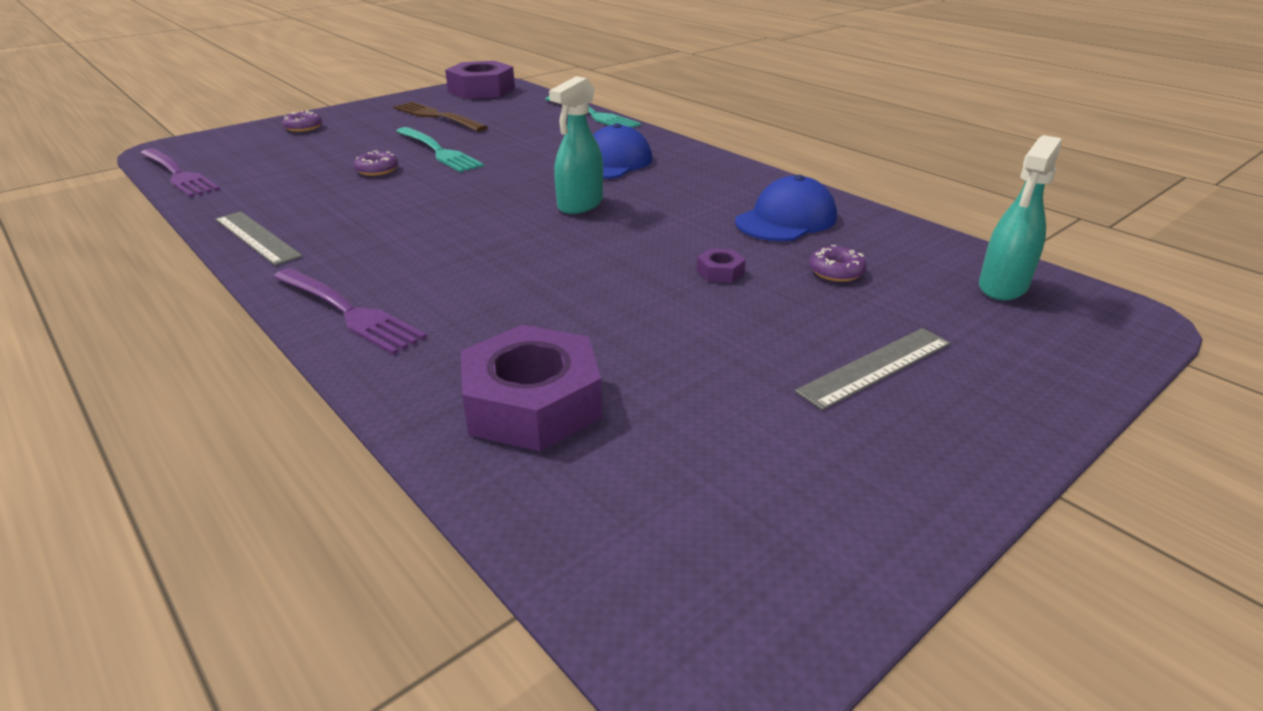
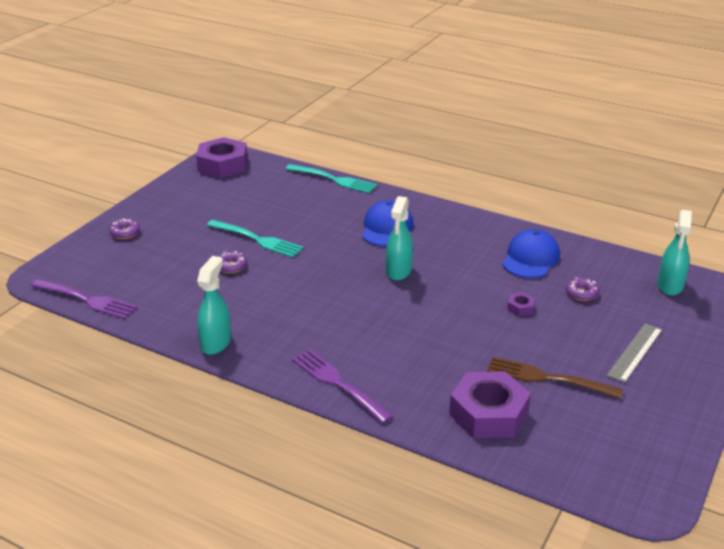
camera: 20 degrees left, 0 degrees up
(257, 237) = (216, 343): grey ruler -> turquoise spray bottle
(349, 312) = (338, 383): purple fork -> purple fork turned 150 degrees counterclockwise
(436, 116) = (218, 202): brown fork -> brown fork (547, 378)

